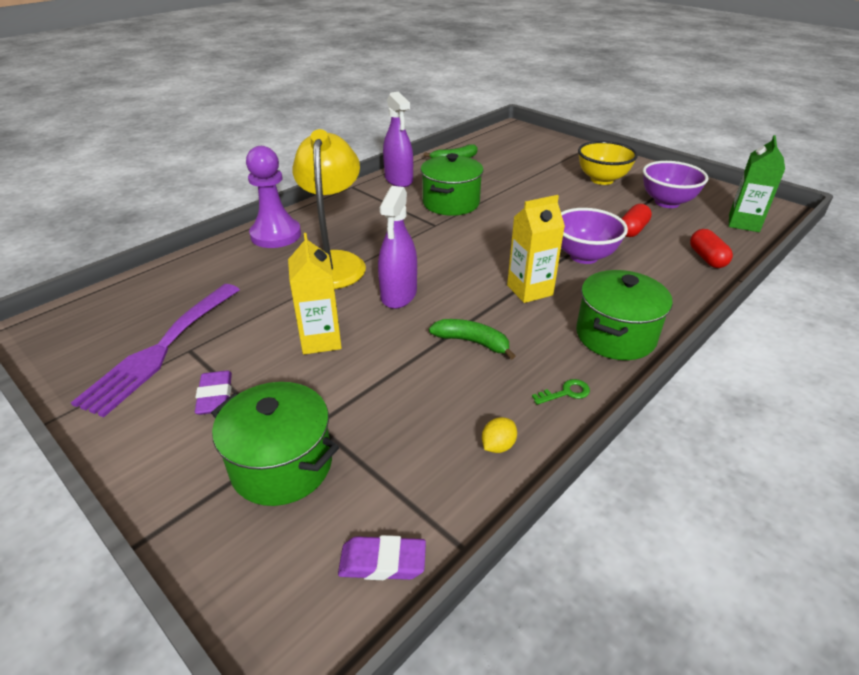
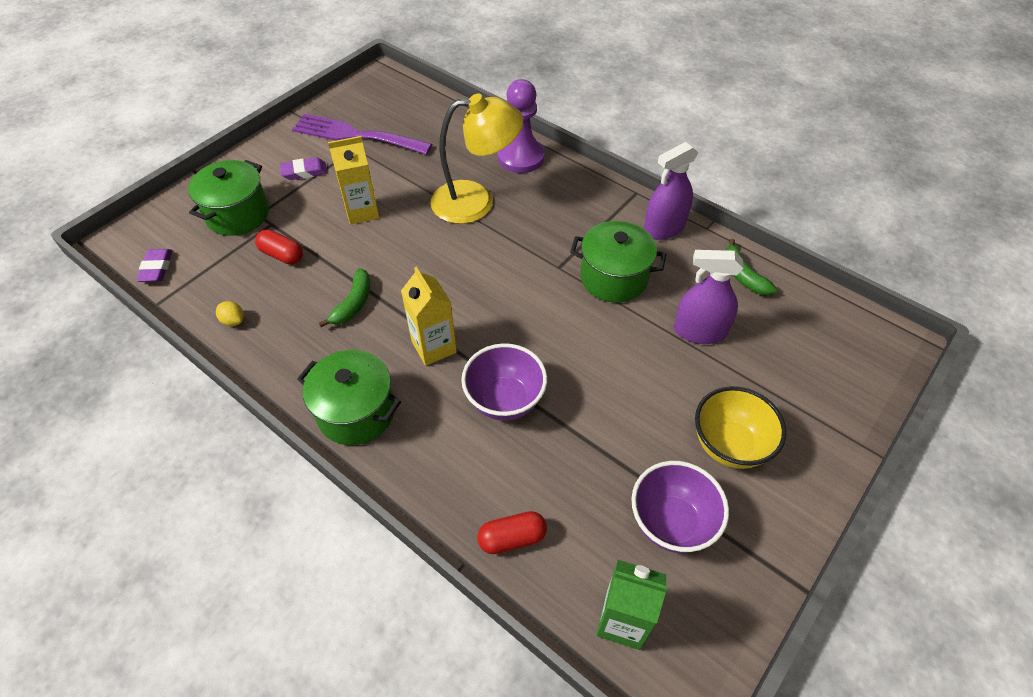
camera: 85 degrees right, 15 degrees up
(399, 295) = (424, 250): purple spray bottle -> purple spray bottle (699, 331)
(566, 392) = (283, 366): green key -> none
(632, 230) = (576, 462): red capsule -> red capsule (282, 255)

